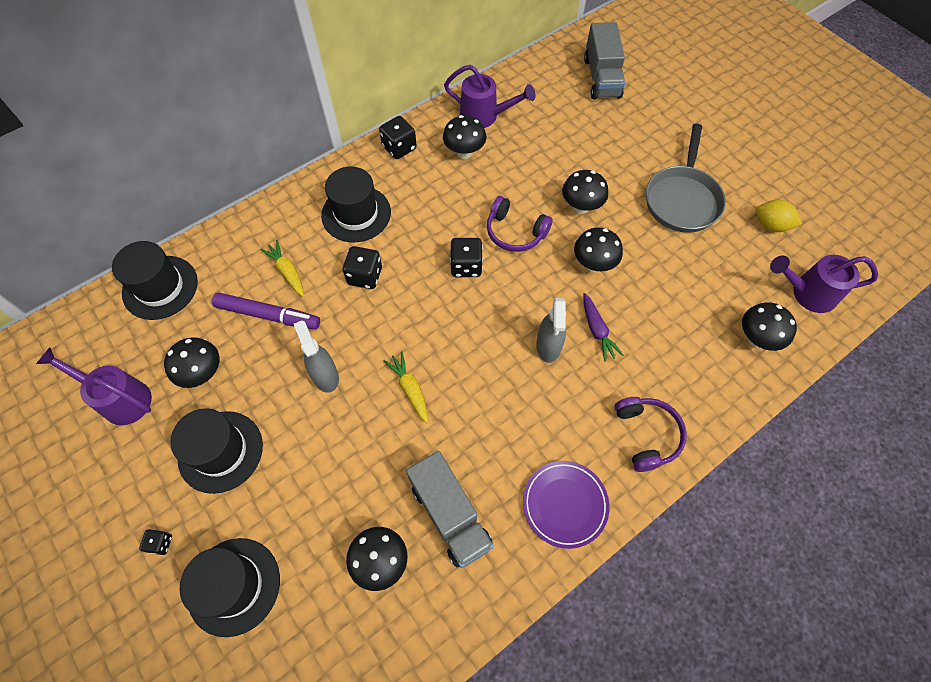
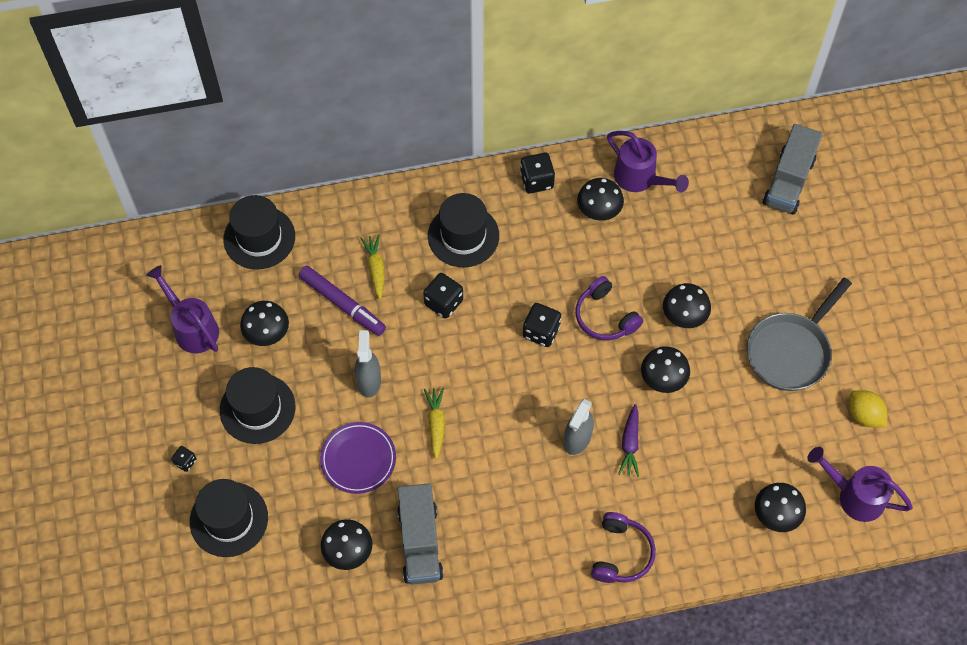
camera: 25 degrees right, 0 degrees up
(565, 504) = (518, 577): purple plate -> purple plate (358, 459)

